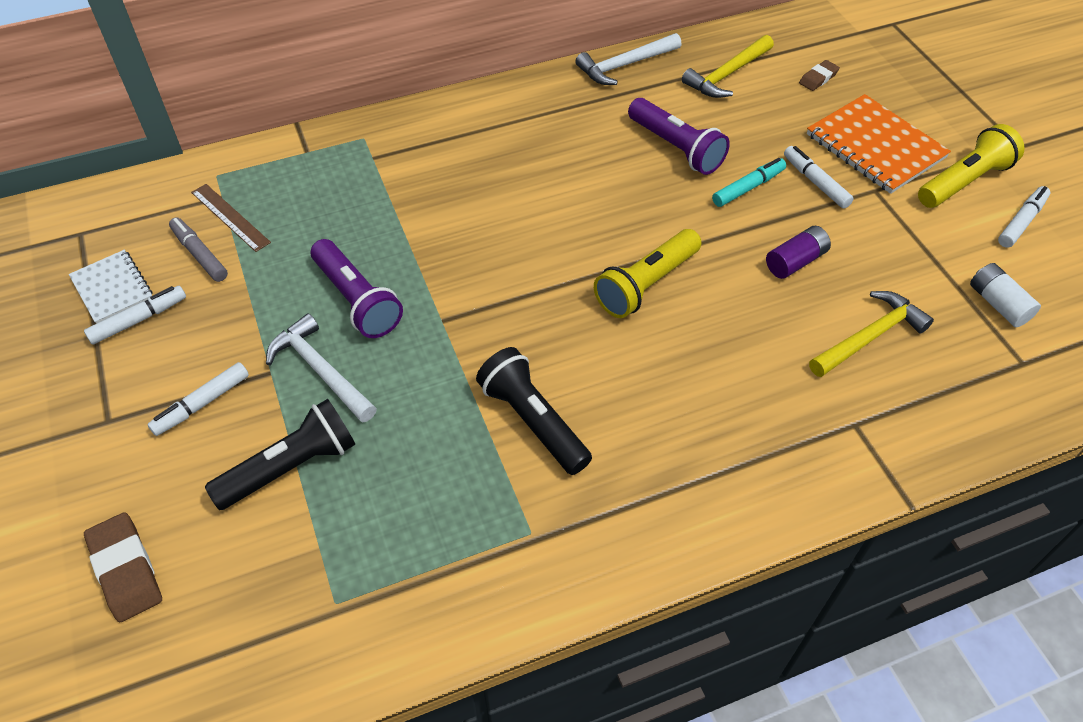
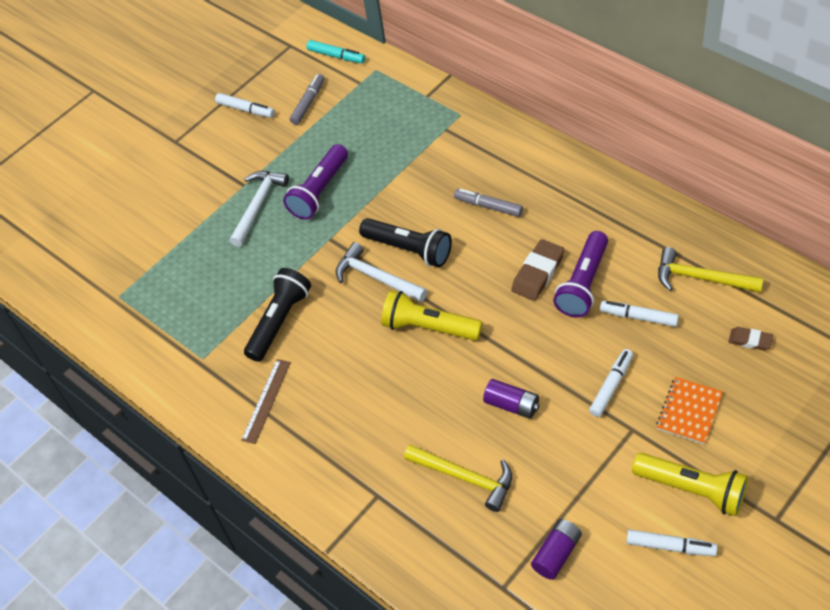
camera: 70 degrees right, 0 degrees up
(112, 288) = (260, 84): white notebook -> none
(126, 570) = (96, 205): brown eraser -> brown eraser (538, 273)
(202, 404) = (206, 170): white marker -> white marker (638, 317)
(230, 217) = (346, 97): brown ruler -> brown ruler (266, 400)
(291, 467) = (187, 231): black flashlight -> black flashlight (409, 249)
(516, 171) = (488, 206): none -> grey marker
(625, 65) = (657, 210): white hammer -> white hammer (376, 277)
(748, 188) = (572, 346): turquoise marker -> turquoise marker (336, 56)
(875, 146) = (689, 411): orange notebook -> orange notebook, size x0.60
(998, 304) = (556, 554): white battery -> purple battery

